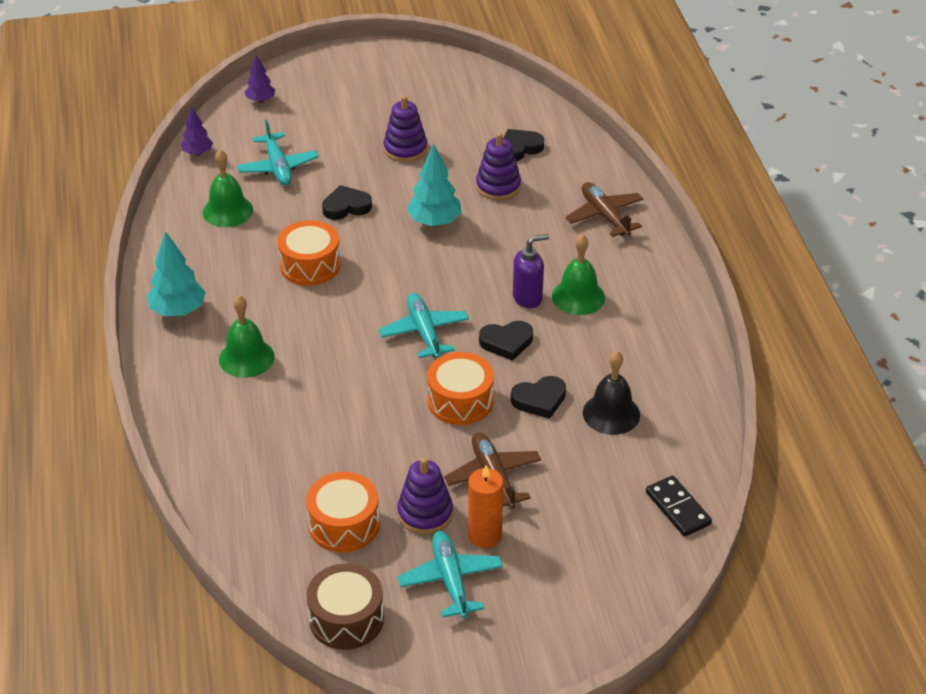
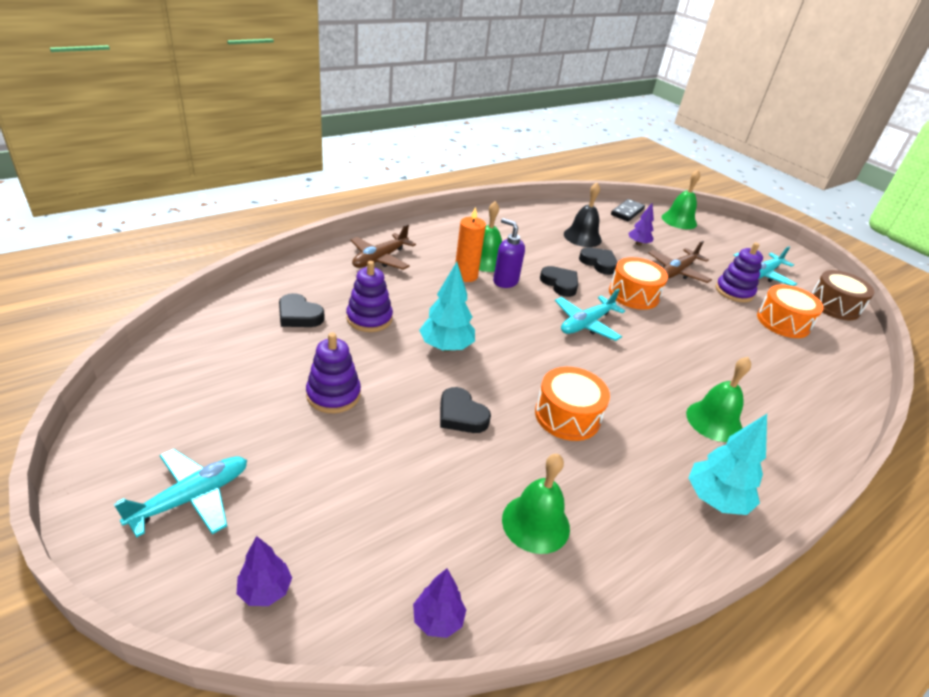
camera: 120 degrees left, 5 degrees down
(278, 167) = (422, 503): turquoise plane -> turquoise plane (192, 498)
(485, 535) = (720, 268): orange candle -> orange candle (465, 275)
(577, 470) = (638, 244): none -> purple tree
(636, 568) = (679, 220): none -> green bell

